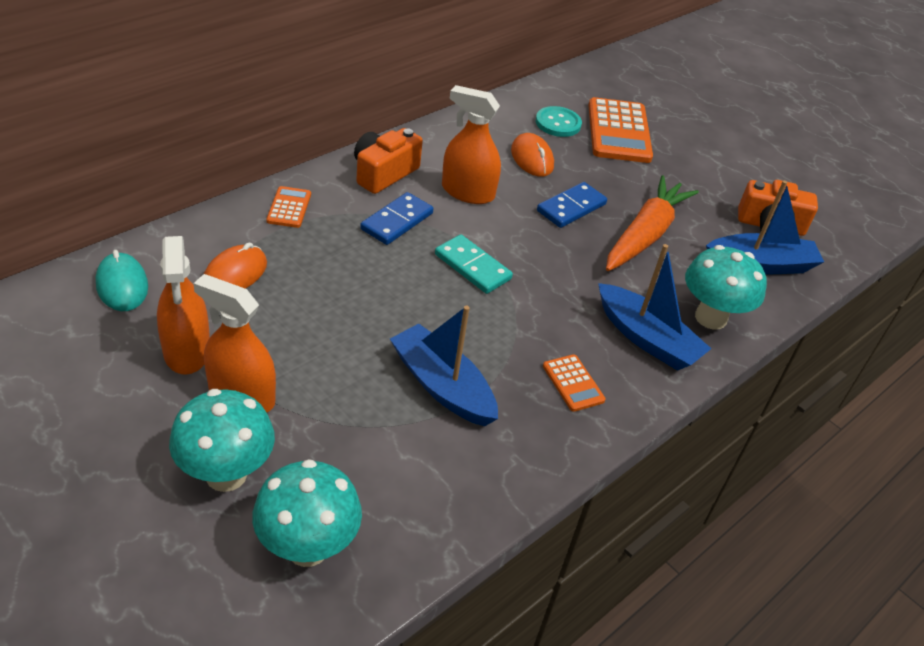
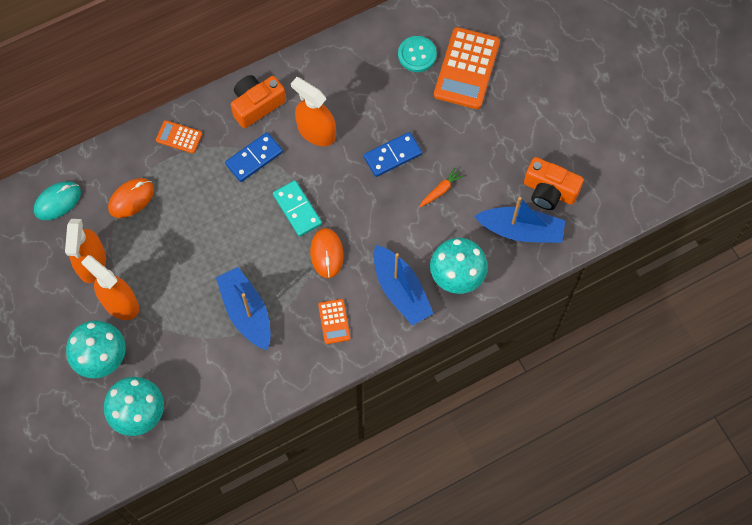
camera: 20 degrees right, 25 degrees up
(122, 285) = (57, 201): turquoise mouse -> turquoise mouse turned 60 degrees clockwise
(289, 208) = (179, 137): orange calculator -> orange calculator turned 90 degrees counterclockwise
(532, 158) = (380, 97): orange mouse -> orange mouse (326, 254)
(645, 235) = (441, 190): orange carrot -> orange carrot, size x0.42

